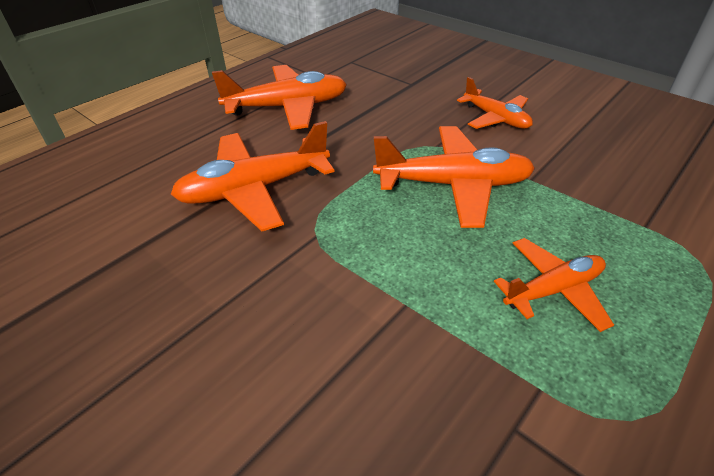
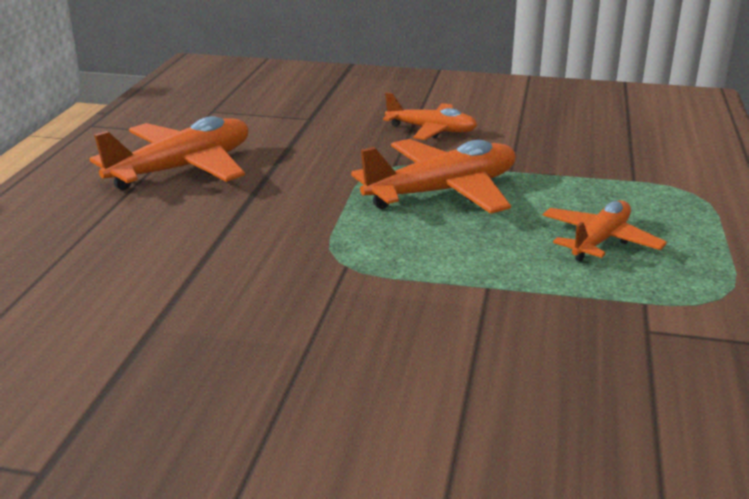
camera: 30 degrees left, 15 degrees down
(254, 189) = (232, 247): orange plane -> none

